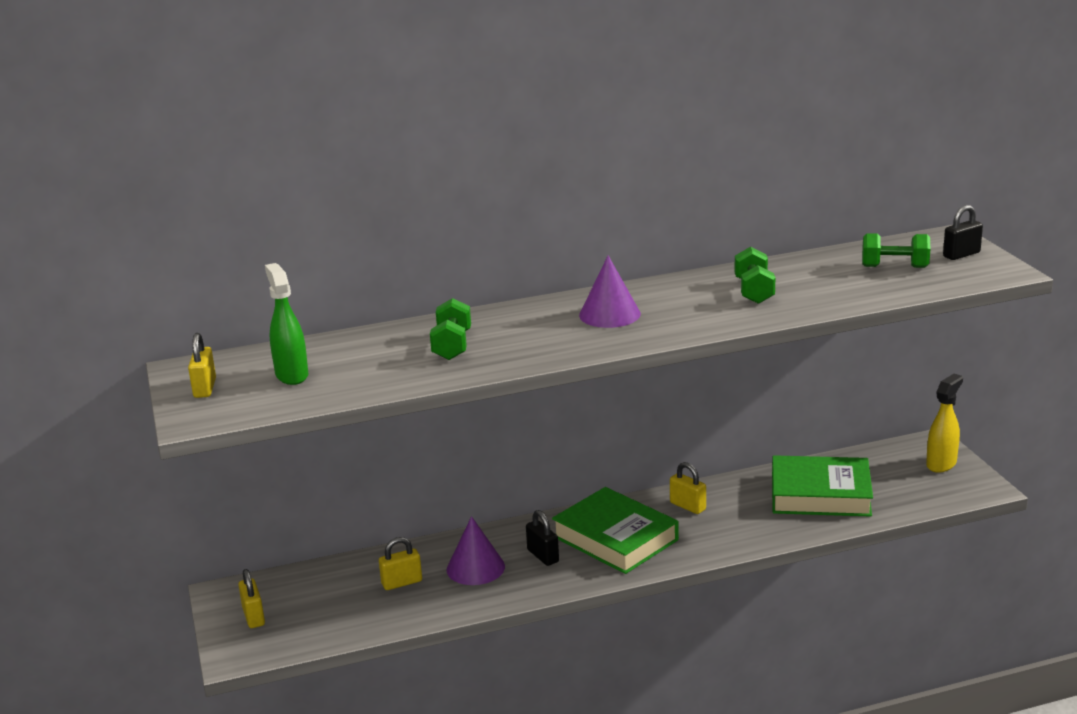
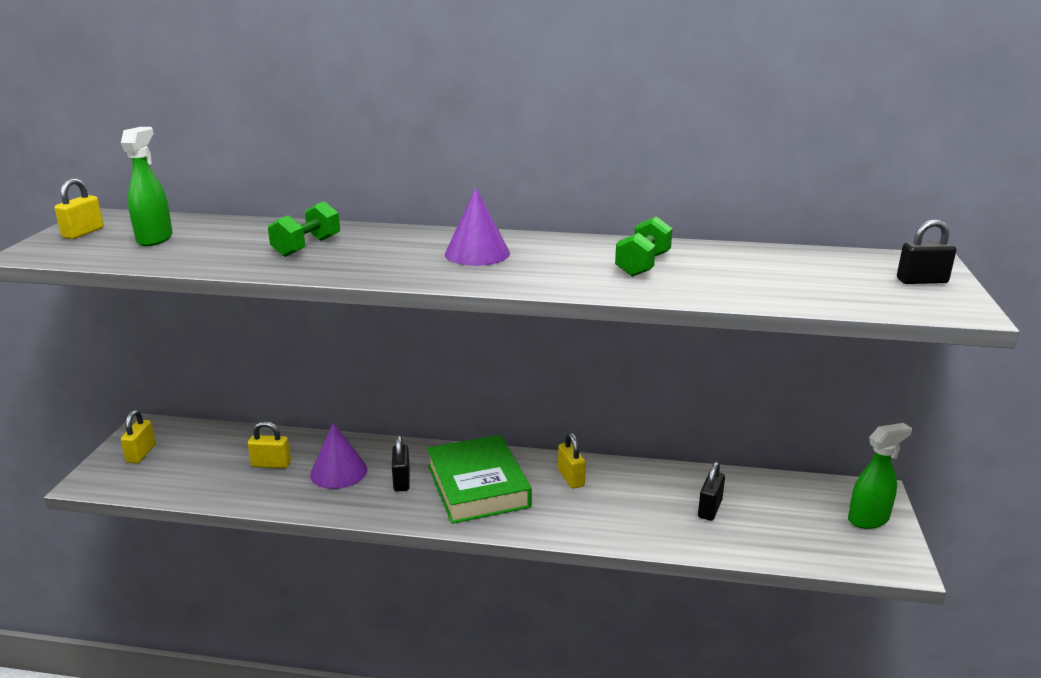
camera: 25 degrees right, 0 degrees up
(820, 494) = (710, 509): green book -> black padlock
(894, 267) = (826, 276): green dumbbell -> none
(941, 464) = (868, 519): yellow spray bottle -> green spray bottle

